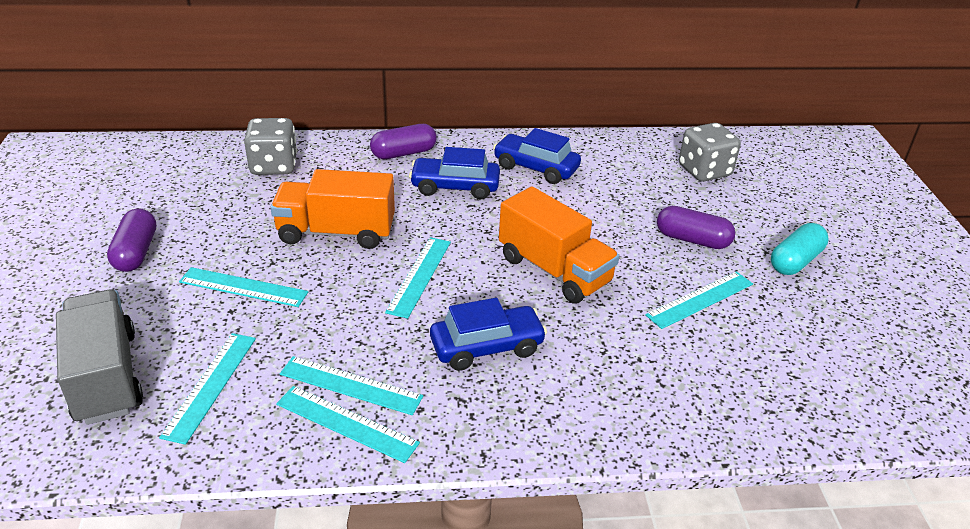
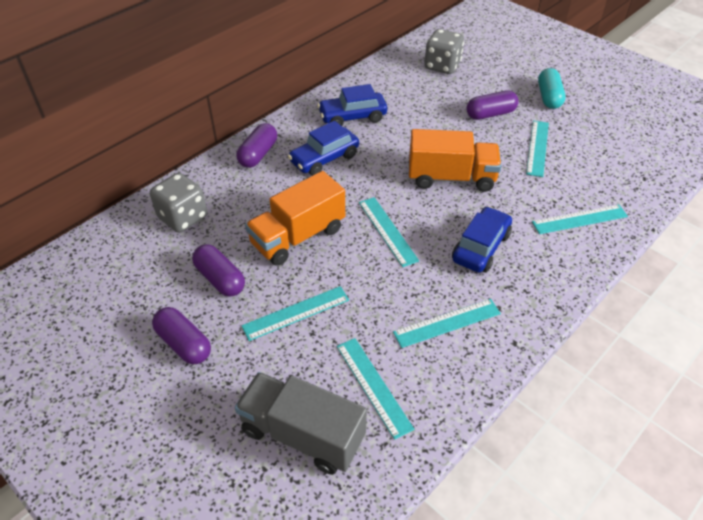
camera: 40 degrees left, 10 degrees up
(230, 225) = (220, 279): none -> purple capsule
(346, 423) = (476, 345): turquoise ruler -> turquoise ruler (579, 219)

